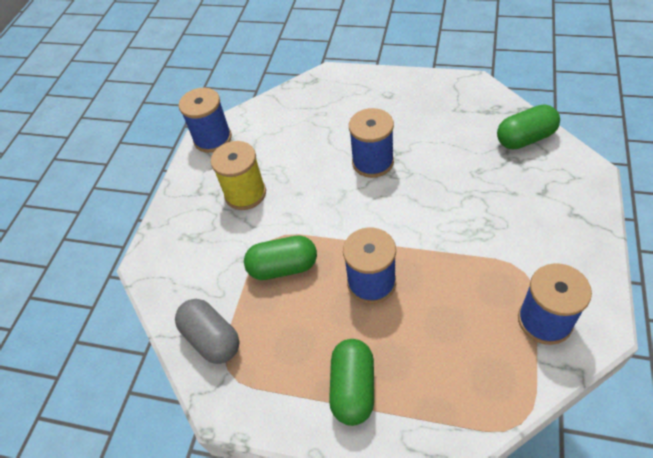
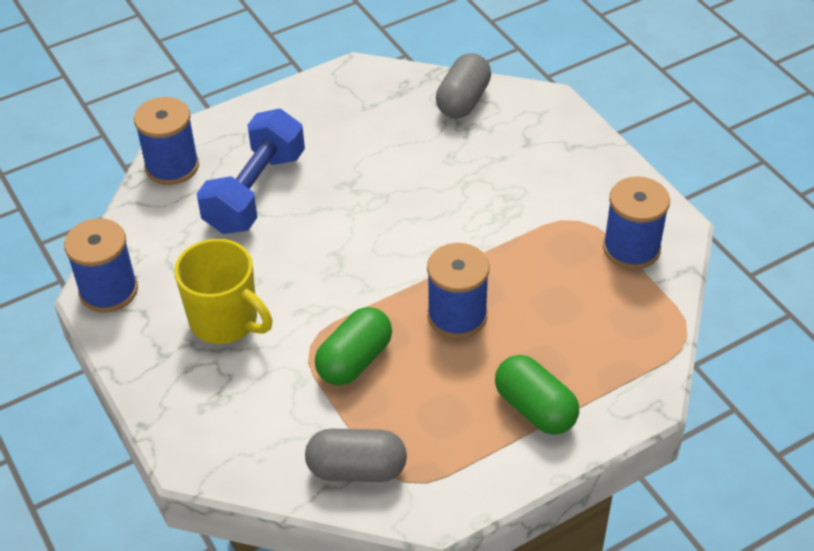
camera: 50 degrees left, 5 degrees down
(245, 194) = (225, 321): yellow spool -> yellow mug
(339, 126) = (255, 192): none -> blue dumbbell
(372, 162) = (334, 207): blue spool -> blue spool (172, 166)
(525, 138) = (463, 101): green capsule -> grey capsule

